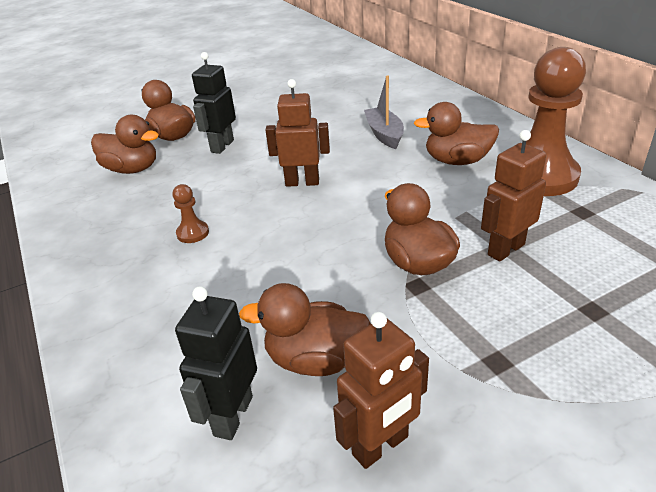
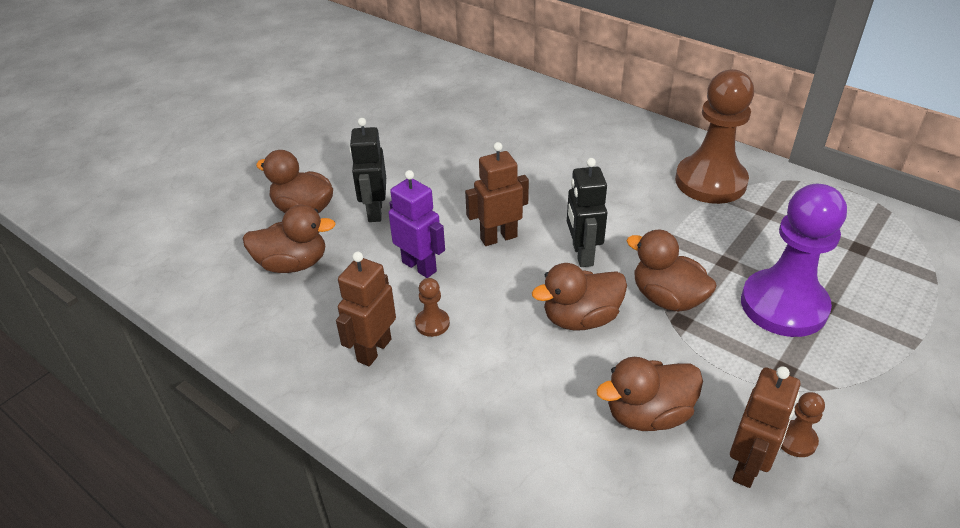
camera: 25 degrees left, 5 degrees up
(220, 190) = (419, 266): none -> purple robot
(232, 416) = (618, 485): black robot -> black robot (582, 255)
(384, 134) = (538, 162): grey boat -> none
(457, 161) = (629, 180): brown duck -> brown duck (580, 318)
(458, 437) = (795, 440): none -> brown pawn
(505, 249) = (729, 265): brown robot -> brown robot (373, 350)
(541, 299) = (783, 305): none -> purple pawn

